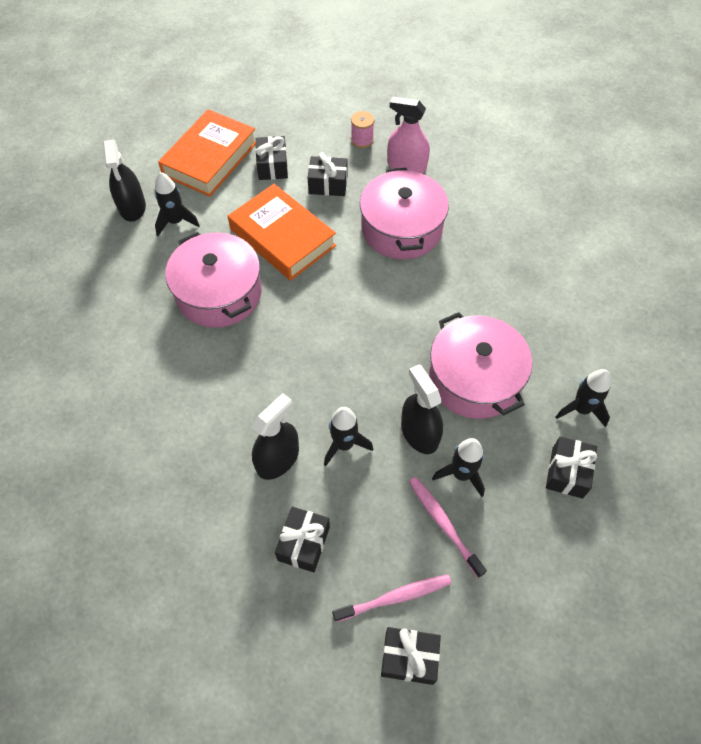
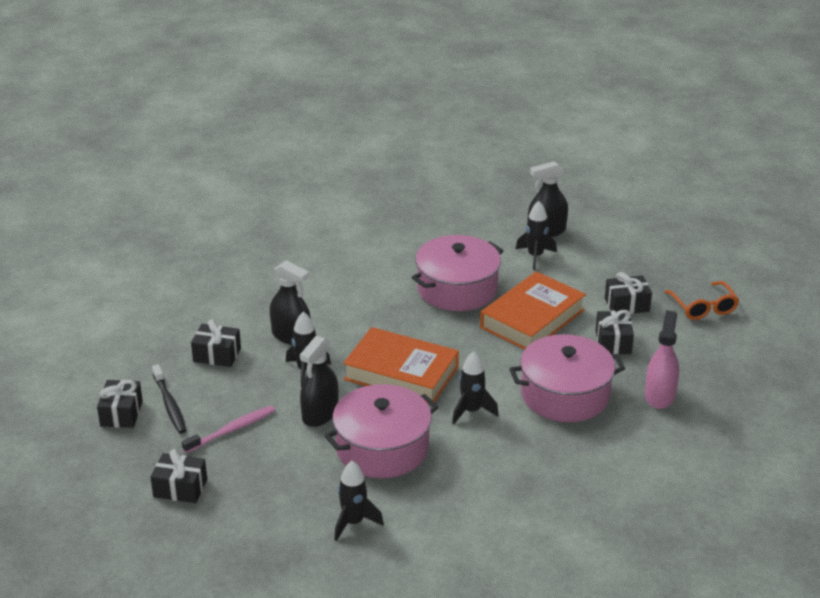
camera: 85 degrees right, 25 degrees down
(210, 159) = (623, 266): orange book -> orange book (401, 373)
(286, 117) = (703, 307): none -> orange glasses
(362, 140) = (689, 361): pink spool -> none
(394, 597) = (169, 404): pink toothbrush -> black toothbrush
(419, 433) = (320, 414): black spray bottle -> black spray bottle turned 150 degrees clockwise
(461, 474) = (279, 440): black rocket -> black rocket (471, 411)
(567, 472) = (282, 509): black gift -> black gift (180, 488)

